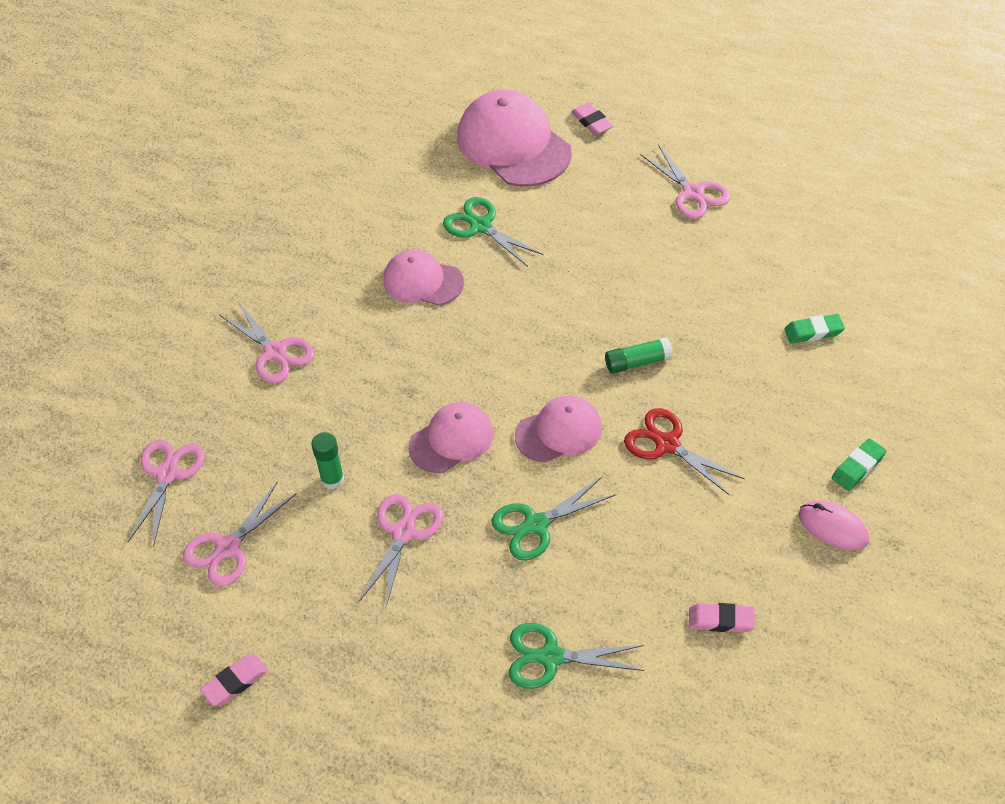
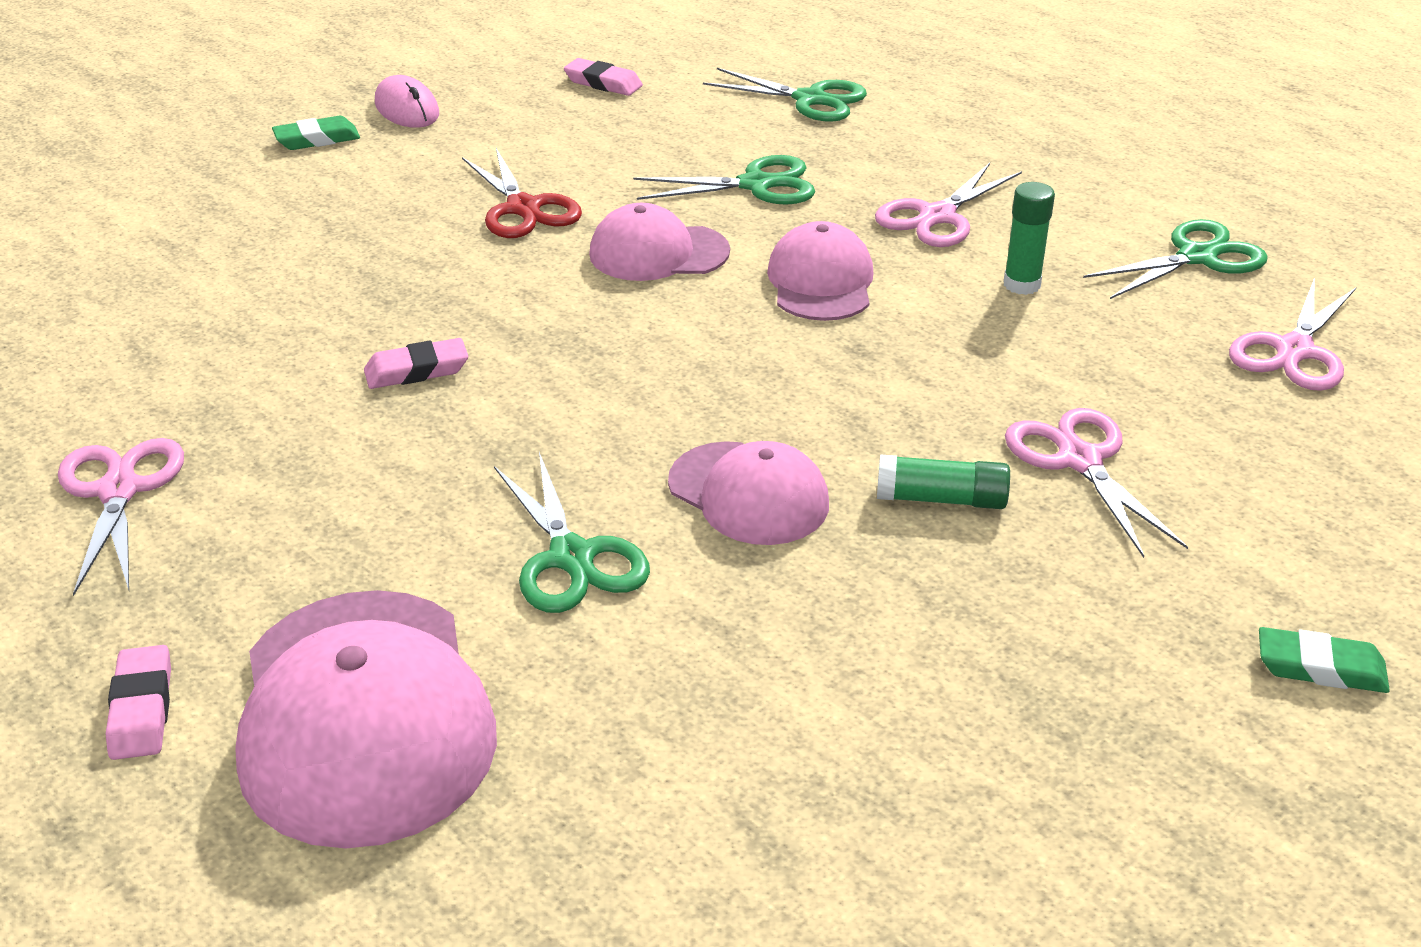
camera: 160 degrees left, 15 degrees down
(228, 548) = (1197, 257): pink scissors -> green scissors
(235, 682) = (1197, 156): pink eraser -> pink eraser (417, 371)
(451, 440) = (821, 282): pink cap -> pink cap turned 105 degrees clockwise
(637, 362) = (477, 292): green glue stick -> green glue stick (941, 499)
(813, 332) = (193, 259): green eraser -> green eraser (1320, 668)

